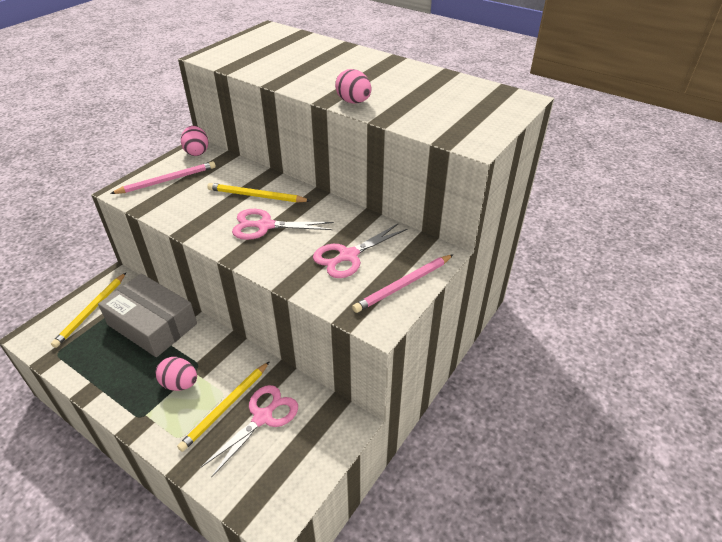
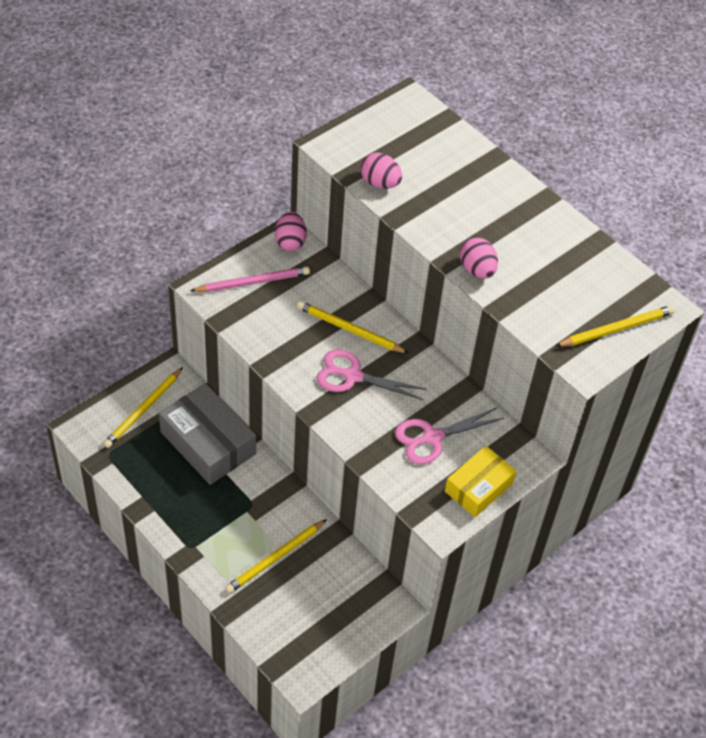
camera: 10 degrees right, 10 degrees up
(180, 384) = (232, 521): pink egg -> pink egg (380, 183)
(262, 417) = (310, 578): pink scissors -> none
(403, 285) = (479, 487): pink pencil -> yellow box
(489, 117) = (616, 329): none -> yellow pencil

